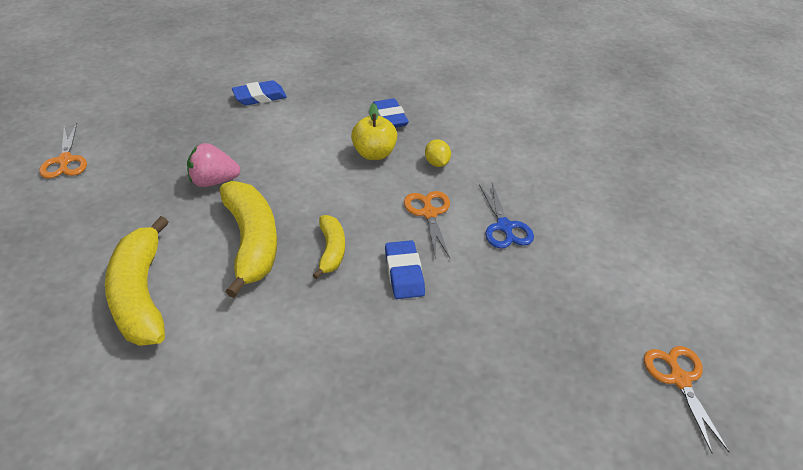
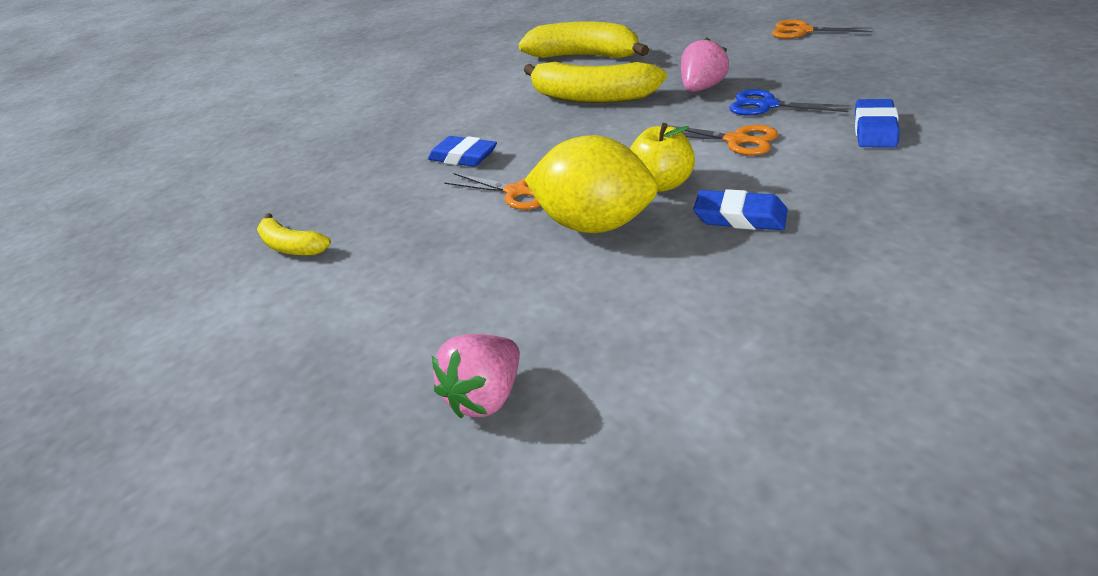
camera: 135 degrees right, 5 degrees down
(331, 251) = (535, 129): yellow banana -> yellow banana (292, 246)
(437, 163) = (595, 224): yellow lemon -> yellow lemon, size x2.39
(504, 227) = (436, 234): blue scissors -> blue scissors (767, 106)
(581, 143) = (486, 397): none -> pink strawberry
(679, 379) = (170, 256): orange scissors -> orange scissors (736, 140)

